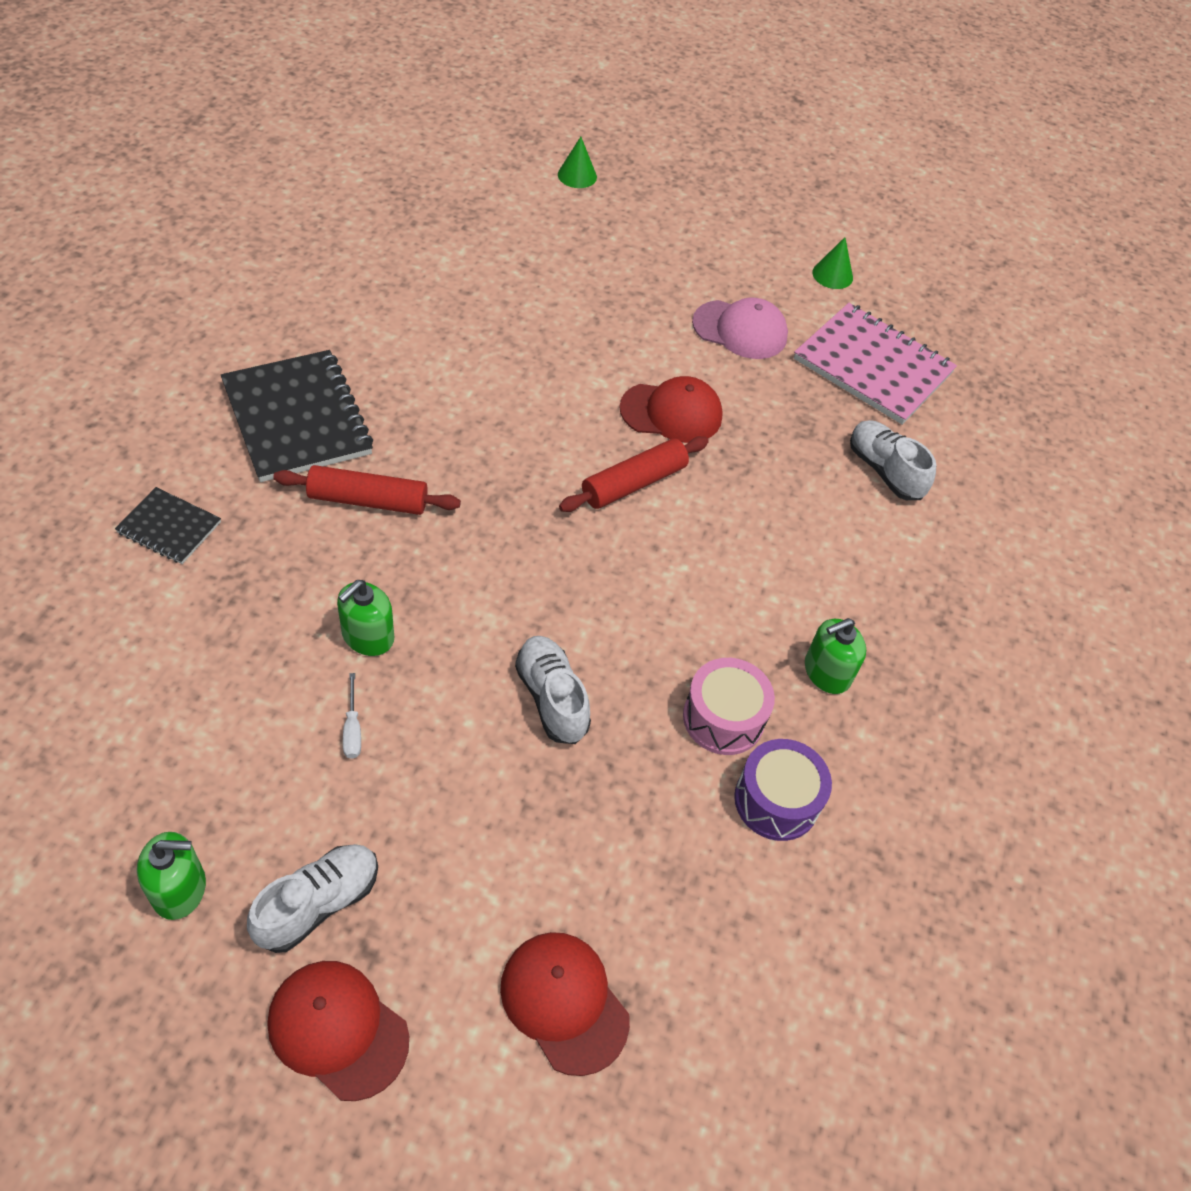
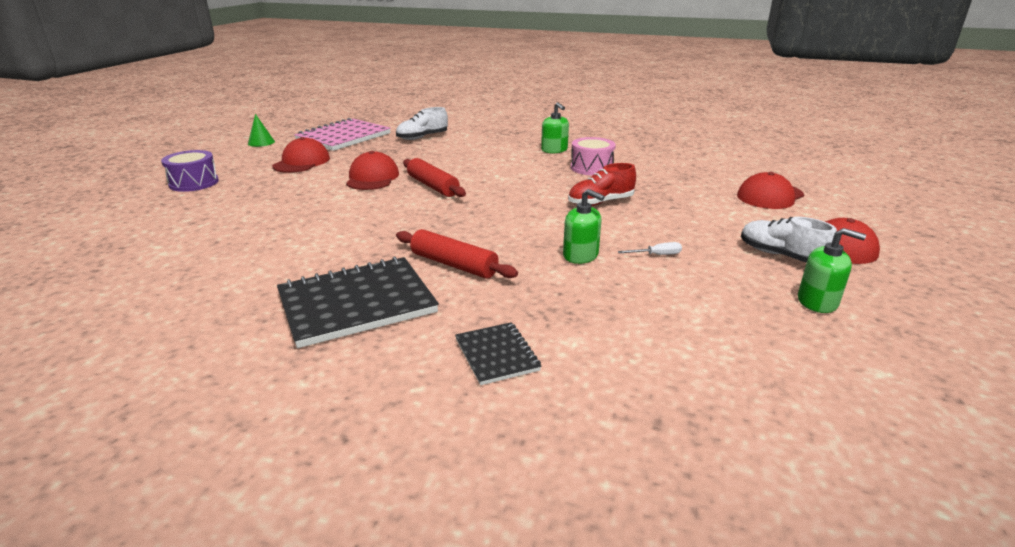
camera: 85 degrees left, 25 degrees down
(169, 527) = (496, 355): black notebook -> black notebook turned 45 degrees counterclockwise
(179, 889) = (817, 302): green soap dispenser -> green soap dispenser turned 120 degrees clockwise
(368, 500) = (454, 265): red rolling pin -> red rolling pin turned 60 degrees counterclockwise
(552, 698) = (600, 202): white shoe -> red shoe
(577, 175) = (88, 207): green cone -> none
(740, 330) = (302, 162): pink cap -> red cap
(776, 800) = (631, 159): purple drum -> purple drum (194, 183)

